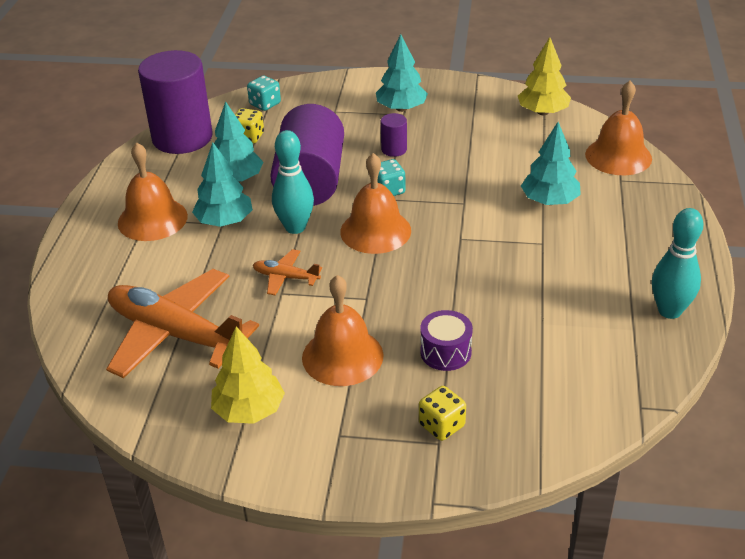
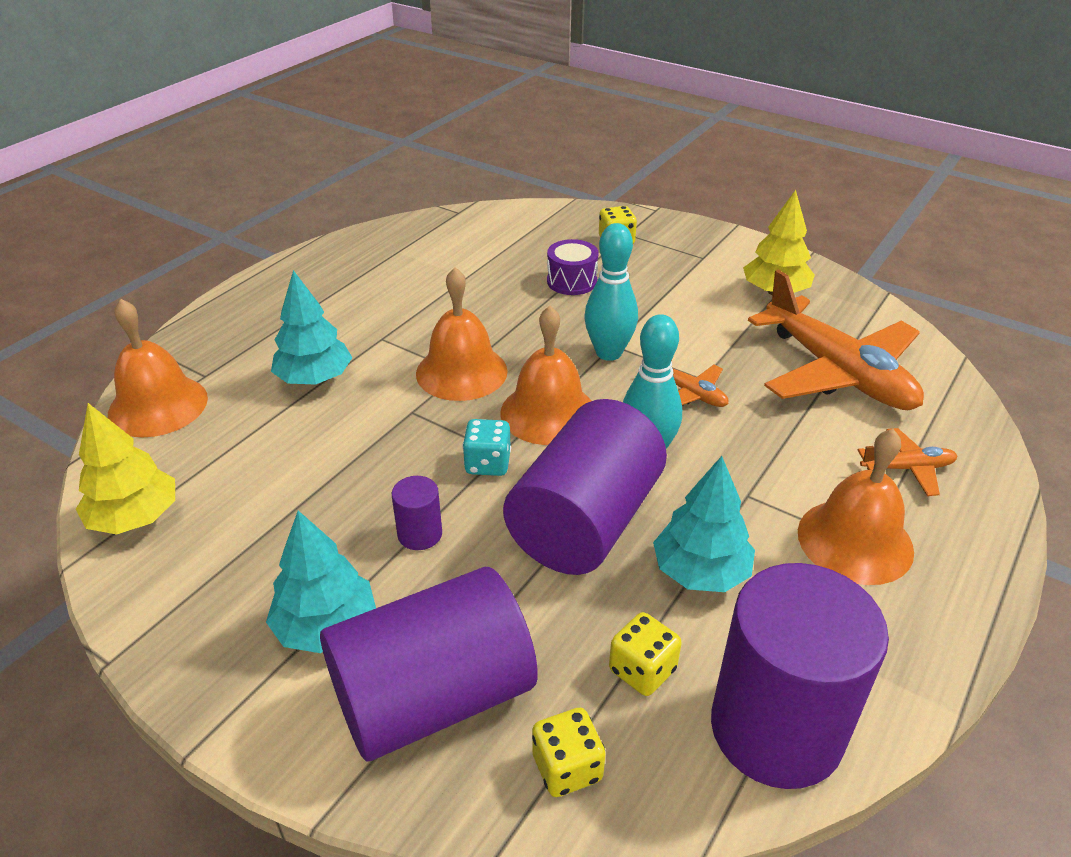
camera: 155 degrees left, 0 degrees up
(119, 272) = (907, 468): none -> orange plane
(224, 221) = (742, 497): turquoise tree -> none
(265, 104) = (567, 767): turquoise dice -> yellow dice
(334, 104) = (433, 697): none -> purple cylinder
(342, 356) = (668, 305): orange bell -> orange bell (461, 372)
(669, 311) = (350, 253): turquoise bowling pin -> turquoise bowling pin (608, 353)

